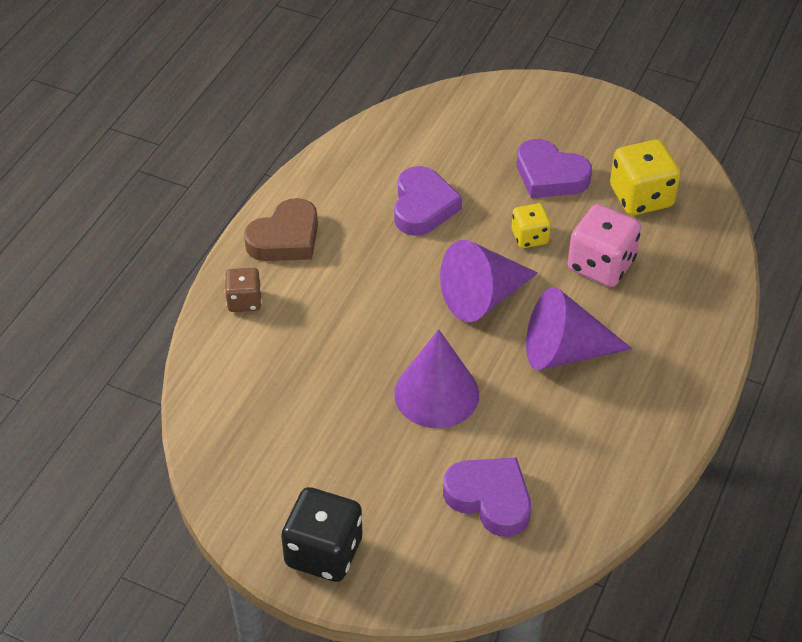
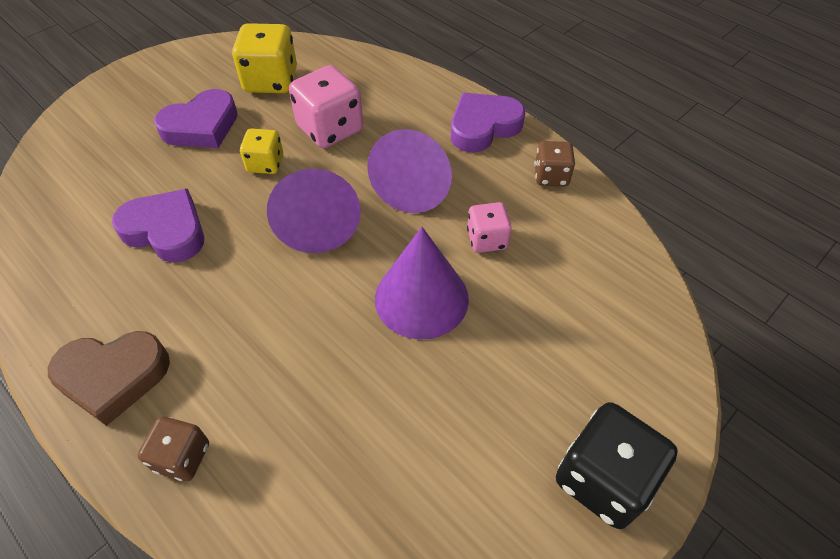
camera: 70 degrees left, 5 degrees up
(285, 238) = (113, 377): brown heart -> brown heart turned 105 degrees clockwise
(490, 499) = (569, 296): purple heart -> purple heart (483, 127)
(524, 423) = (487, 239): none -> pink dice
(636, 456) = (551, 176): none -> brown dice

